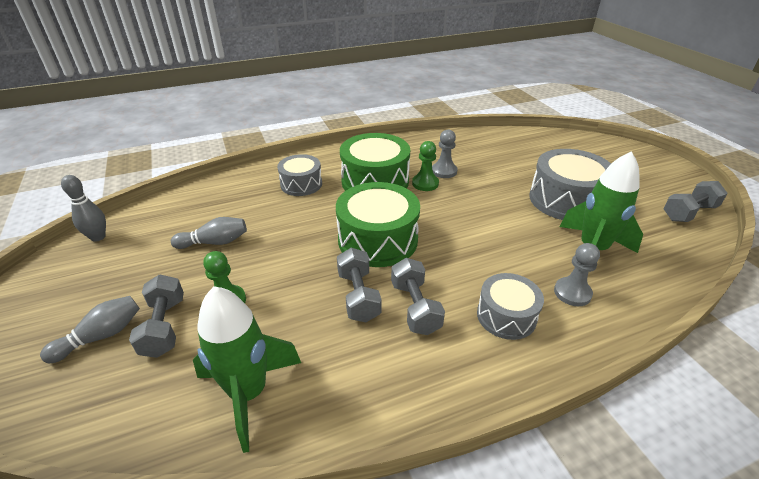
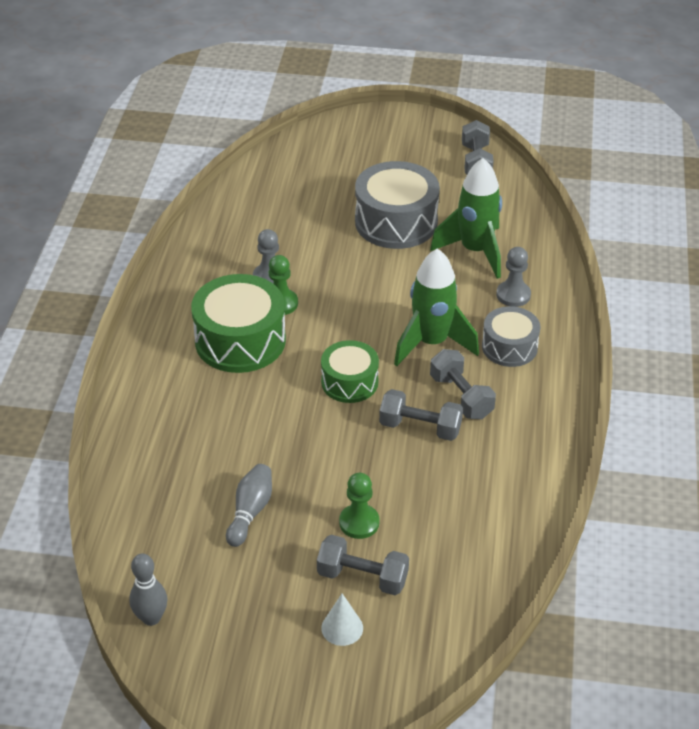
camera: 60 degrees left, 5 degrees up
(101, 336) = (342, 628): grey bowling pin -> white cone
(249, 393) = (483, 534): green rocket -> green rocket (431, 343)
(301, 184) = (190, 405): grey drum -> none
(378, 240) = (349, 382): green drum -> green drum, size x0.61
(415, 307) = (461, 397): grey dumbbell -> grey dumbbell turned 45 degrees clockwise

